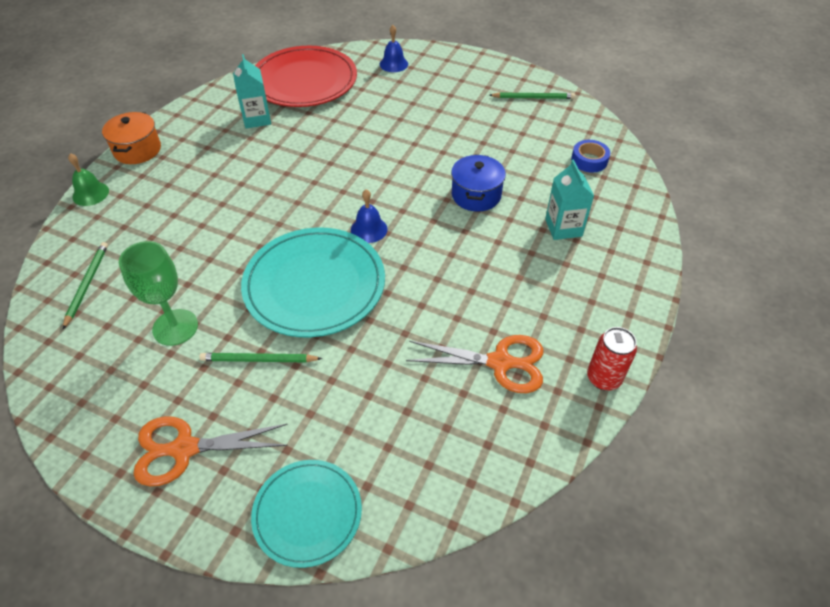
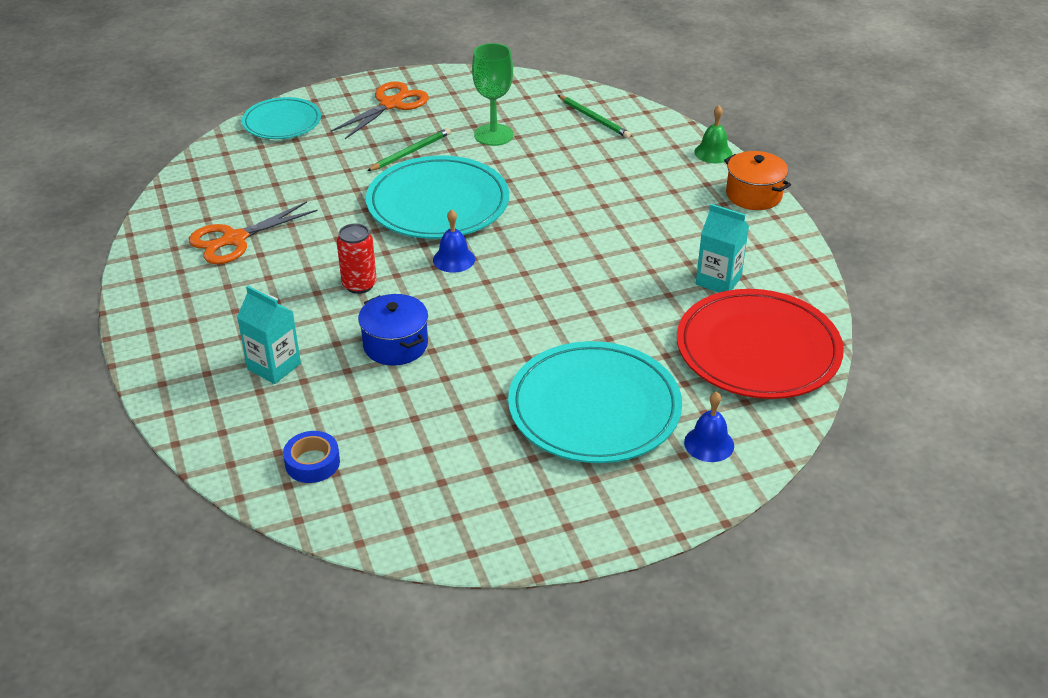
camera: 135 degrees right, 10 degrees down
(418, 103) = (594, 407): none -> turquoise plate
(533, 98) = (472, 514): green pencil -> none
(603, 378) = (142, 273): red can -> red can (359, 285)

